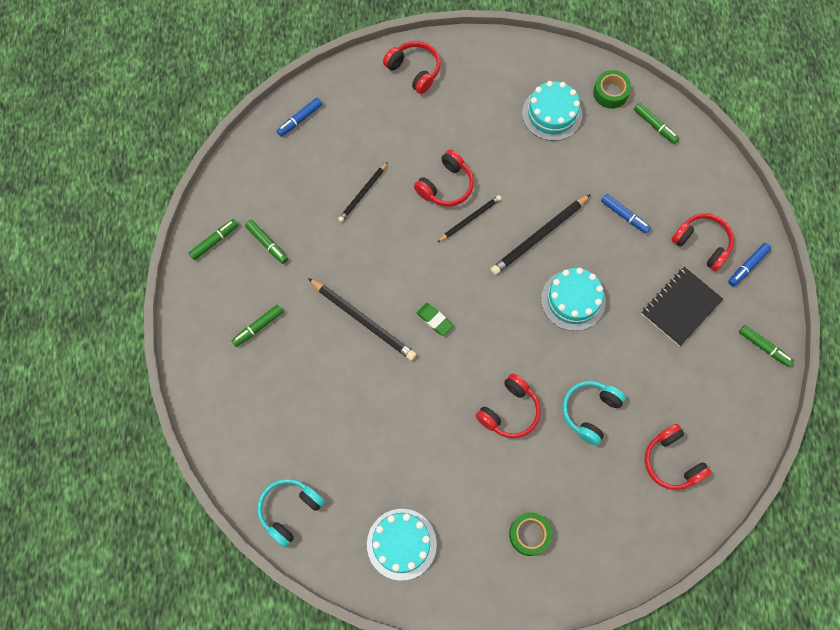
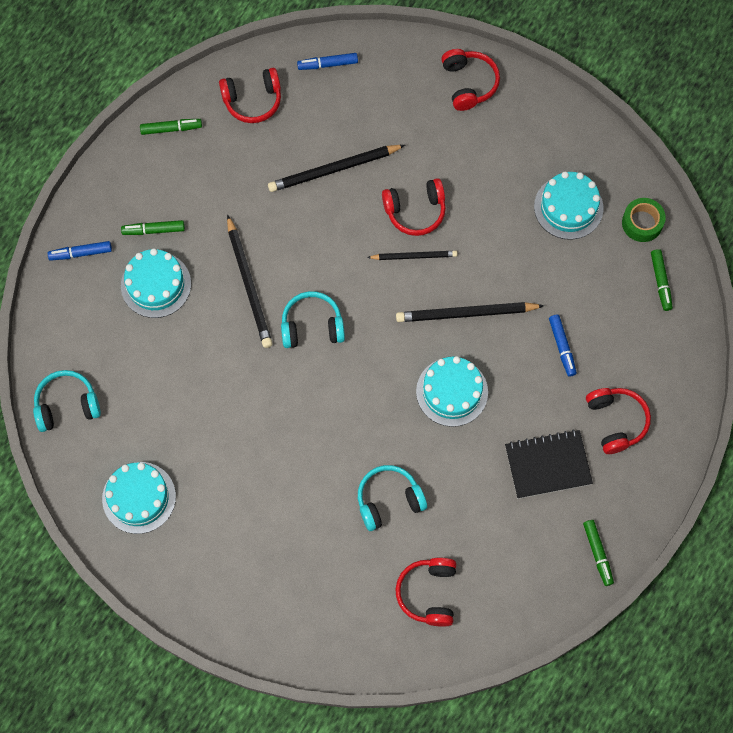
camera: 35 degrees right, 0 degrees up
(267, 243) = (215, 160): green marker -> none
(291, 368) = (156, 284): none -> turquoise cake
(363, 193) = (334, 170): black pencil -> black pencil, size x1.62
(434, 320) = (312, 326): green eraser -> turquoise headphones
(509, 411) = (317, 450): red headphones -> red headphones (252, 100)
(529, 534) = (253, 566): green tape -> none
(748, 266) = (643, 471): blue marker -> blue marker (81, 253)

